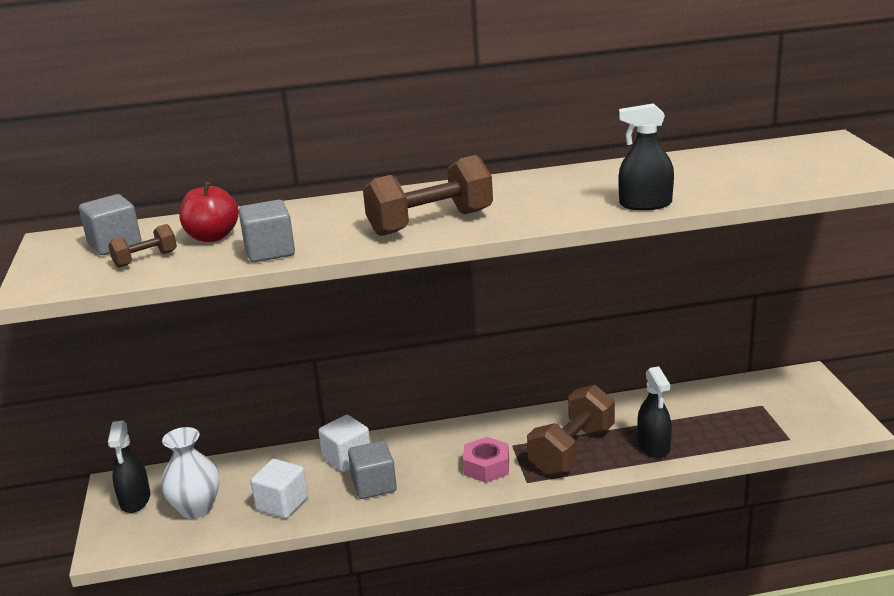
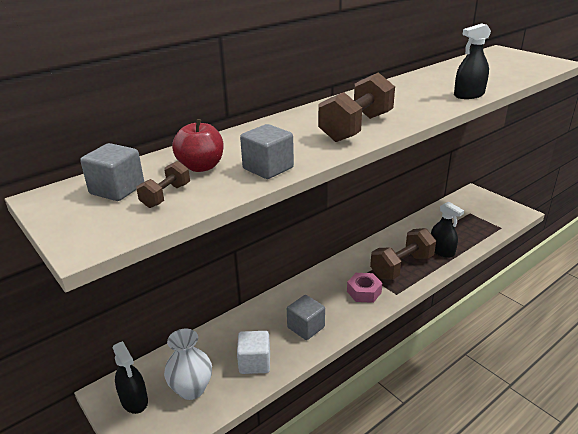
camera: 30 degrees left, 5 degrees up
(347, 458) = (270, 314): white cube -> none
(572, 450) = (401, 266): brown dumbbell -> brown dumbbell turned 45 degrees clockwise

